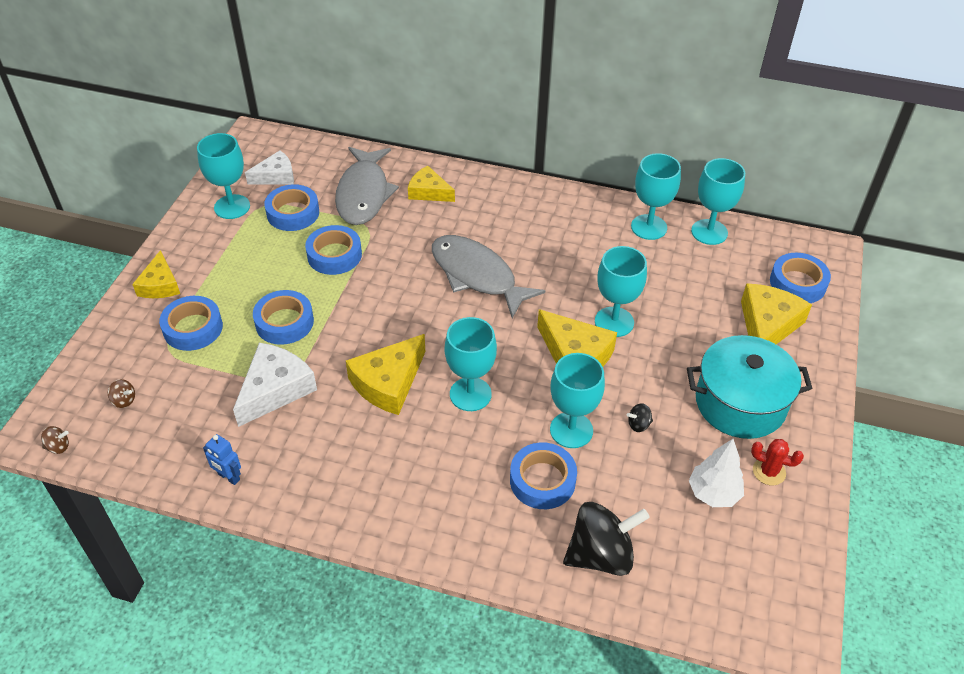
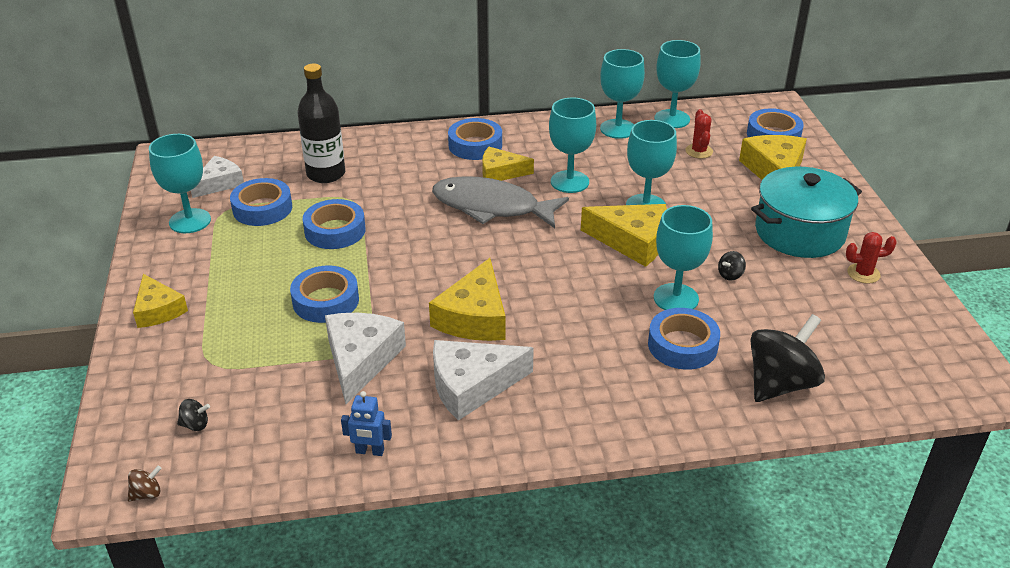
camera: 25 degrees left, 10 degrees down
(124, 400) = (195, 425): brown spinning top -> black spinning top
(193, 328) = (227, 336): blue tape -> blue tape (475, 145)
(343, 448) = (472, 385): none -> white cheese
(363, 194) = (326, 174): grey fish -> black bottle
(429, 192) = (391, 155): yellow cheese -> yellow cheese (500, 172)
(470, 394) = (561, 301): turquoise goblet -> turquoise goblet (569, 182)
(709, 278) = (699, 151): none -> red cactus
(713, 493) = (833, 304): white tree -> none

